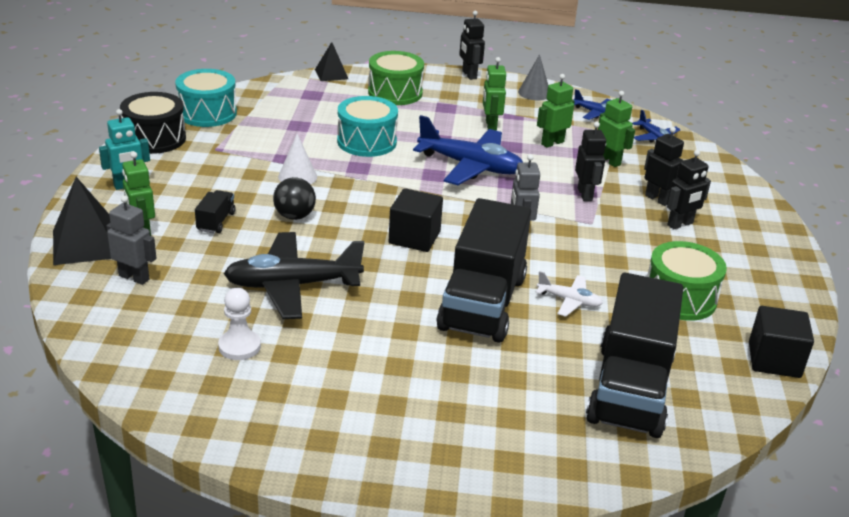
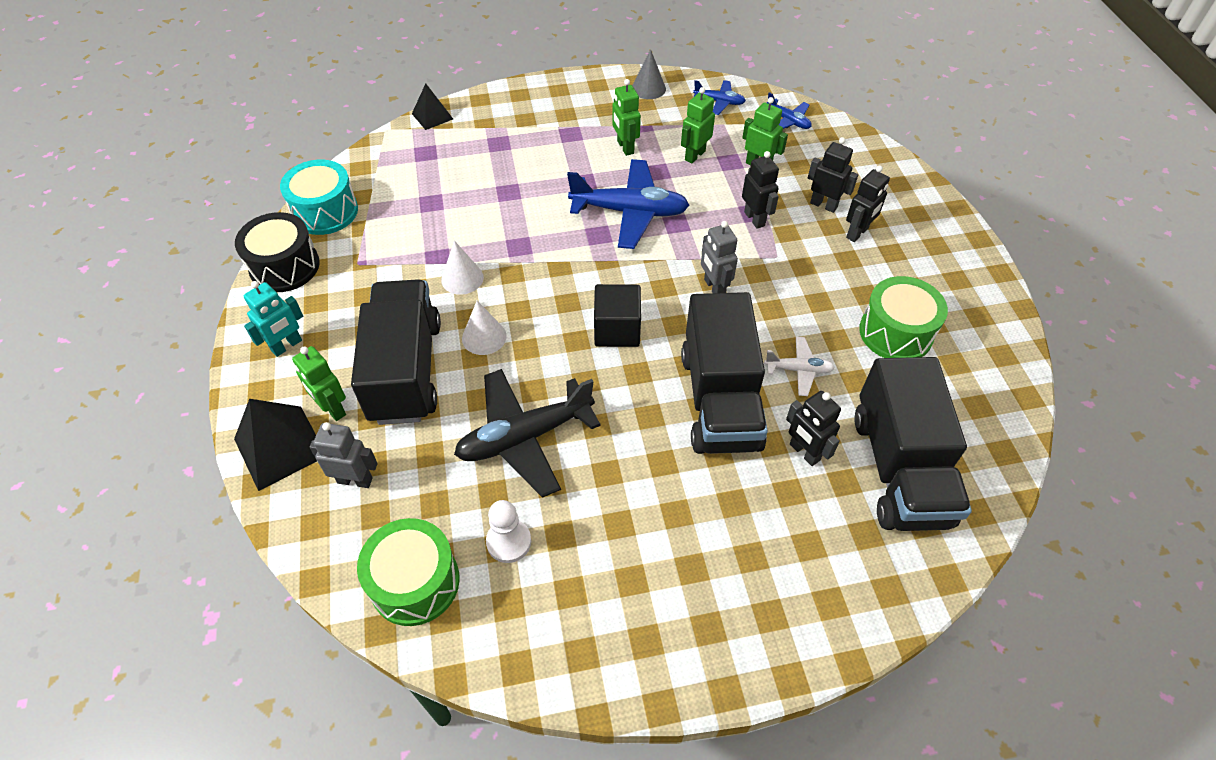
camera: 15 degrees left, 20 degrees up
(216, 222) = (406, 371): black truck -> black truck, size x2.50
(294, 216) = (484, 337): black ball -> white cone
(367, 142) = (511, 206): turquoise drum -> none
(395, 93) = (510, 126): green drum -> green drum (415, 582)
(469, 75) = (574, 80): black robot -> black robot (804, 452)
(774, 360) = (1007, 386): black cube -> none

